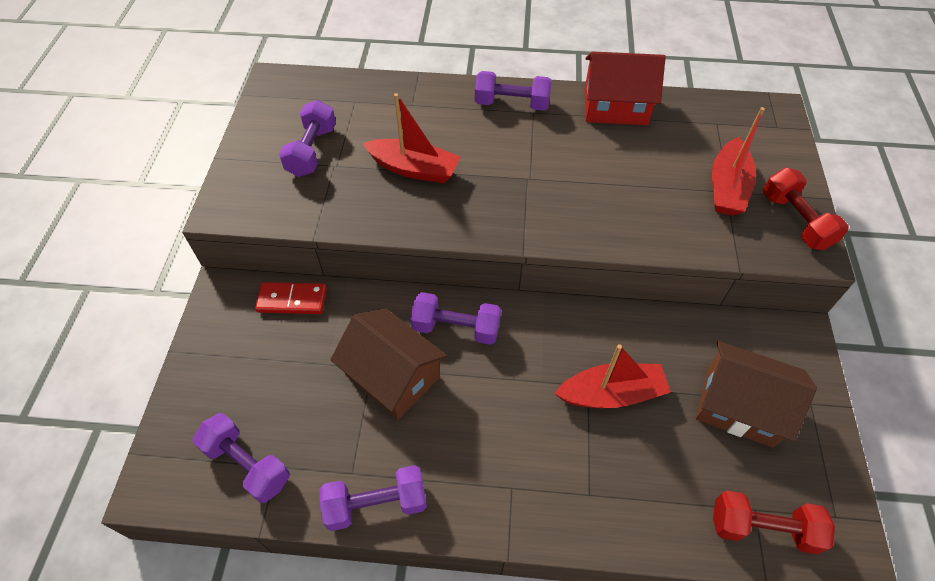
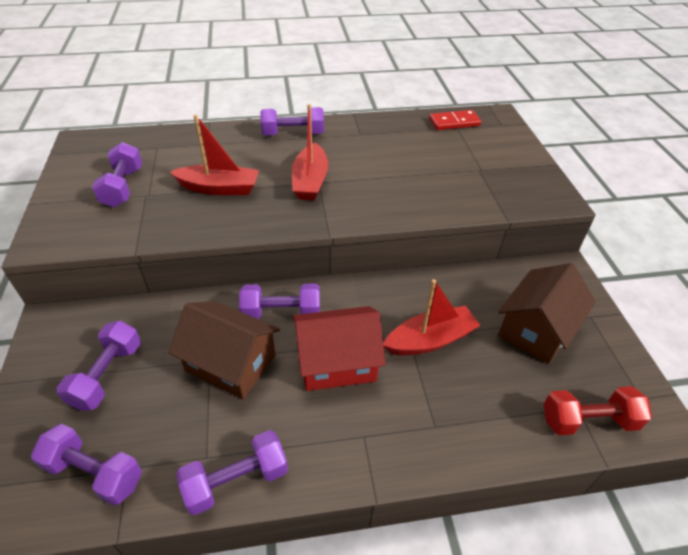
camera: 15 degrees left, 10 degrees down
(271, 363) = (107, 375): none -> purple dumbbell
(292, 300) = (121, 317): red domino -> red domino (454, 122)
(615, 106) = (376, 126): red house -> red house (337, 362)
(727, 187) = (479, 167): red boat -> red boat (310, 181)
(739, 406) = (536, 329): brown house -> brown house turned 60 degrees counterclockwise
(795, 221) = (537, 182): red dumbbell -> none

